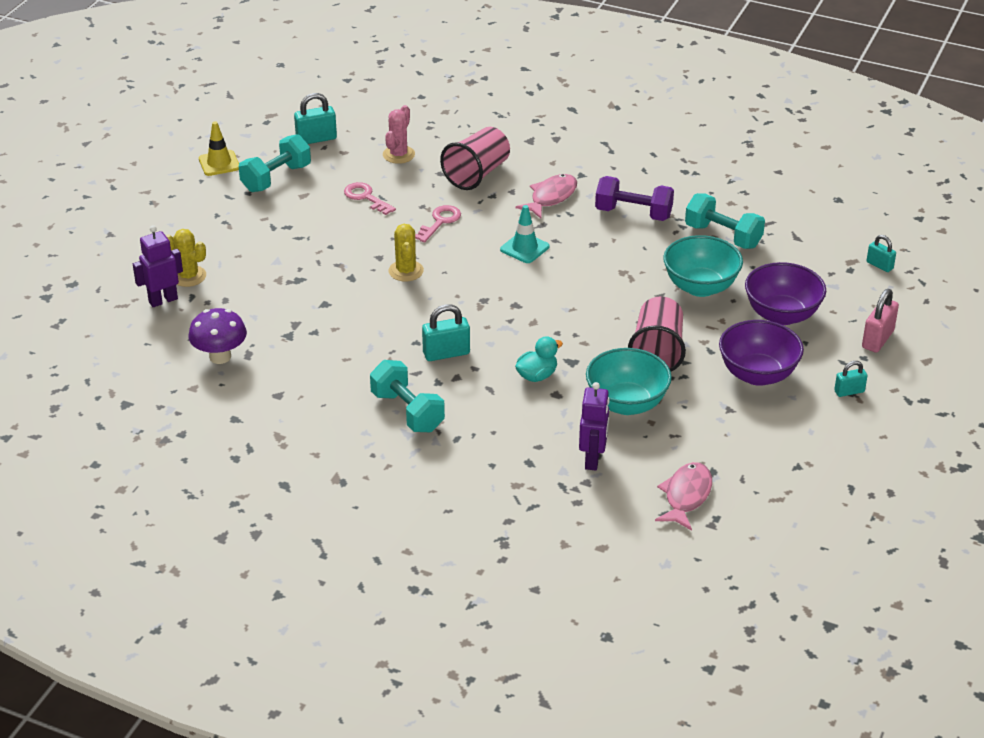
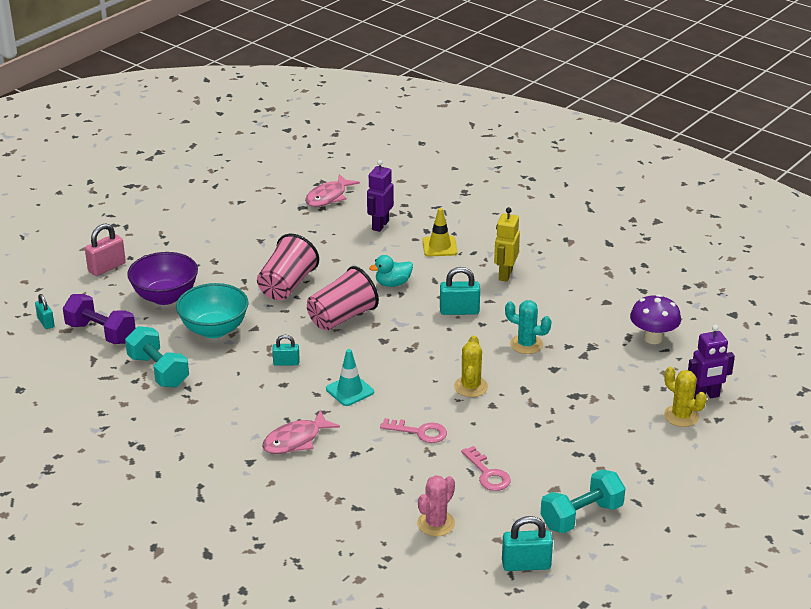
camera: 165 degrees left, 5 degrees down
(219, 163) = (645, 549): yellow traffic cone -> yellow traffic cone (439, 246)
(360, 326) = (526, 344): none -> turquoise cactus
(407, 412) = (505, 274): turquoise dumbbell -> yellow robot
(440, 222) = (420, 432): pink key -> pink key turned 120 degrees counterclockwise
(477, 174) = (359, 482): pink cup -> pink cup (342, 317)
(626, 404) = (334, 255): turquoise bowl -> none
(633, 213) = (225, 408): purple dumbbell -> purple dumbbell (101, 333)
(757, 374) = (221, 258): purple bowl -> none
(849, 391) = (163, 237): turquoise padlock -> turquoise padlock (286, 363)

